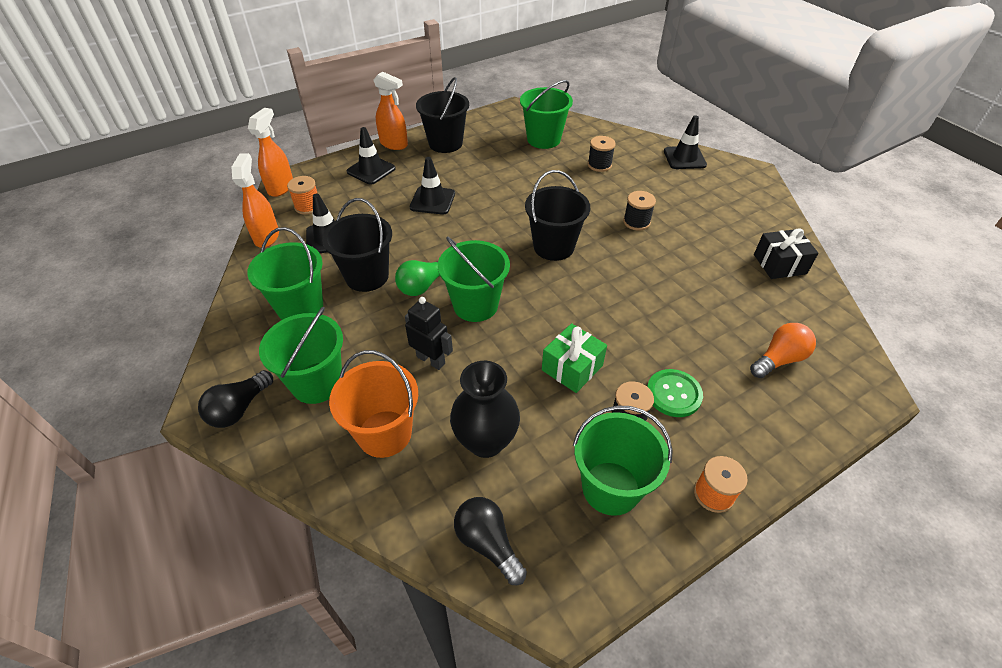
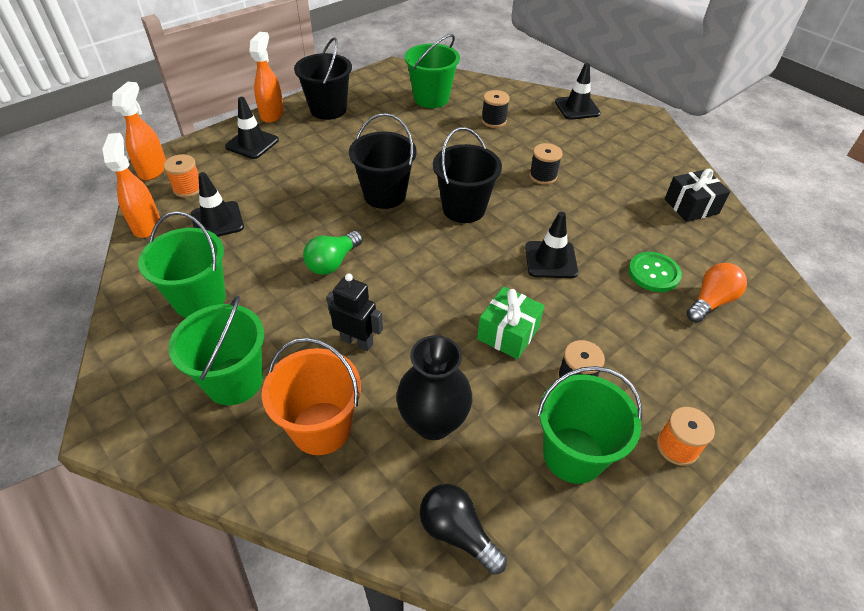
camera: 10 degrees left, 0 degrees up
(239, 409) = (149, 421): black light bulb -> none
(367, 276) = (269, 258): black bucket -> black bucket (385, 195)
(394, 144) = (272, 114): orange spray bottle -> orange spray bottle turned 105 degrees counterclockwise
(432, 200) = (326, 171): black traffic cone -> black traffic cone (551, 260)
(475, 305) = (393, 277): green bucket -> none
(673, 394) = (616, 348): green button -> green button (653, 273)

